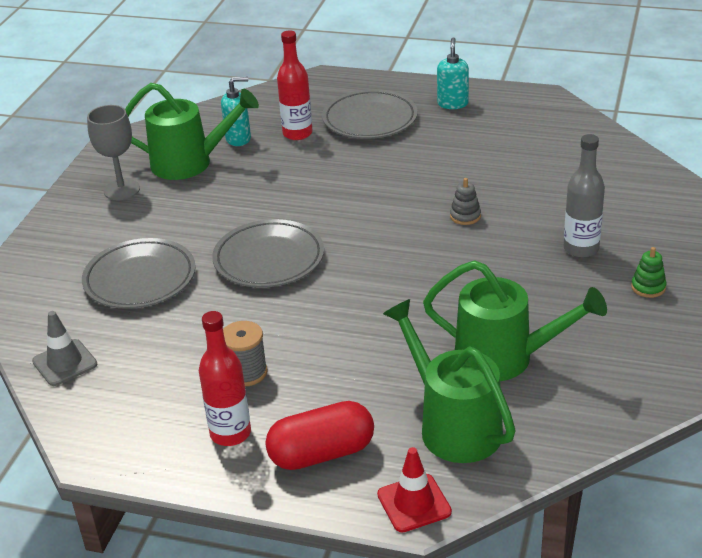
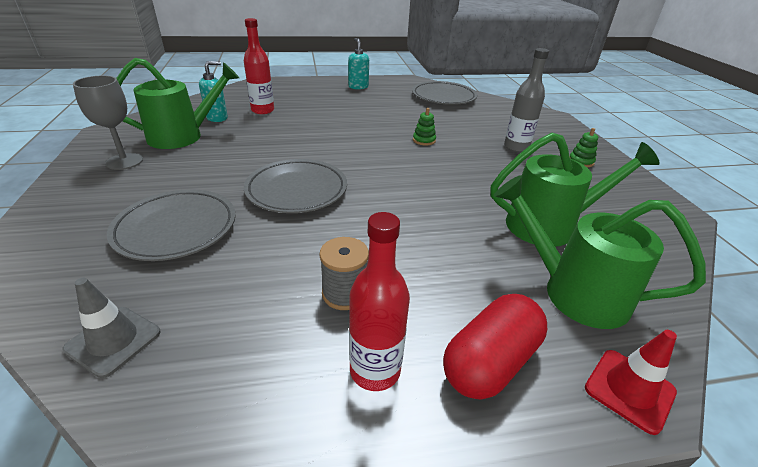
camera: 30 degrees left, 0 degrees up
(370, 120) = (310, 99): grey plate -> grey plate (443, 97)
(465, 216) = (424, 140): grey stacking toy -> green stacking toy

